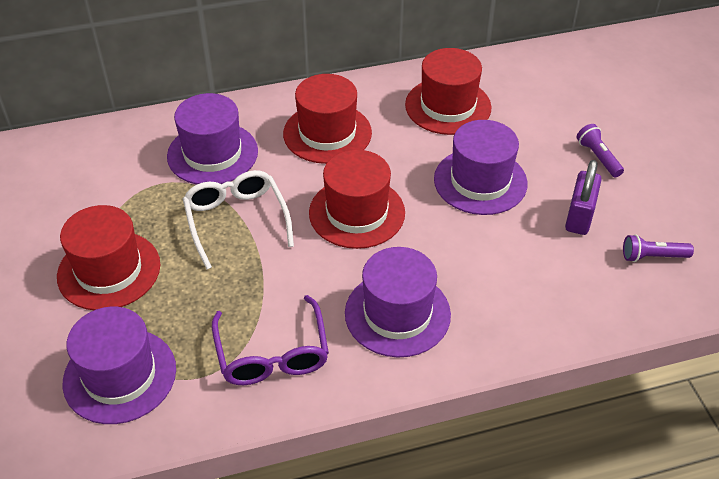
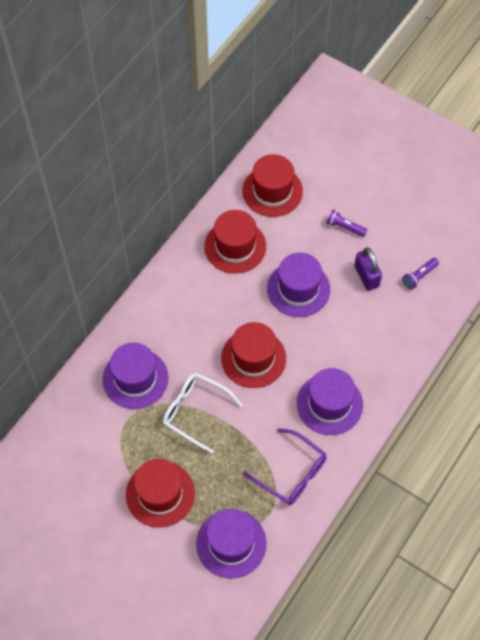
camera: 40 degrees left, 15 degrees up
(327, 133) = (186, 316): red hat -> red hat (272, 191)

